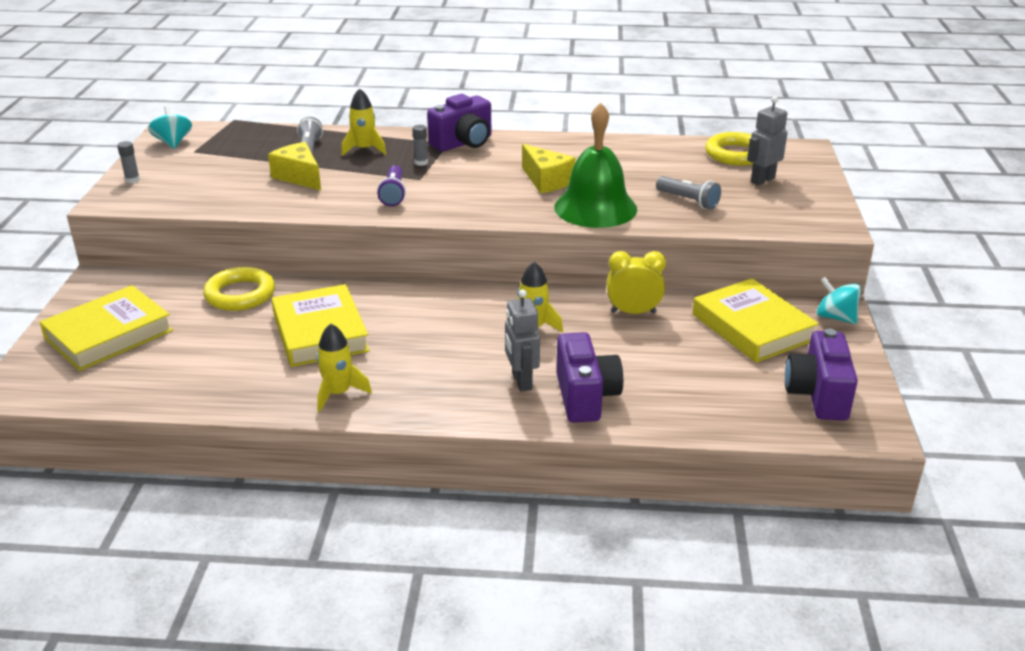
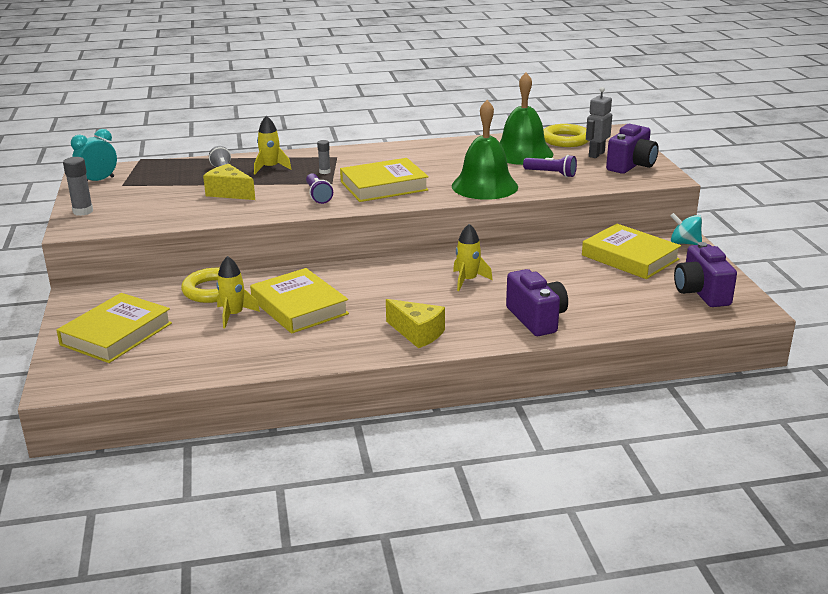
camera: 15 degrees left, 5 degrees down
(132, 180) = (83, 211): grey glue stick -> grey glue stick, size x1.58
(173, 143) = (98, 181): turquoise spinning top -> turquoise clock
(338, 393) = (343, 345): yellow rocket -> yellow rocket (234, 315)
(463, 143) = (349, 155): purple camera -> purple camera (631, 166)
(476, 191) = (384, 186): none -> yellow book
(521, 381) = (482, 316): grey robot -> none
(546, 181) = (434, 173): yellow cheese -> yellow cheese (417, 333)
(633, 312) = (537, 260): yellow clock -> none
(669, 167) = (522, 153): none -> green bell
(688, 201) = (551, 174): grey flashlight -> purple flashlight

